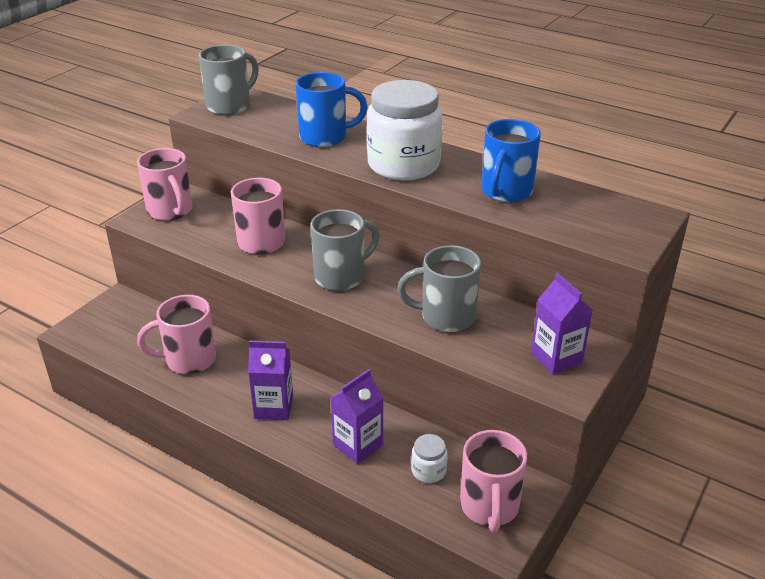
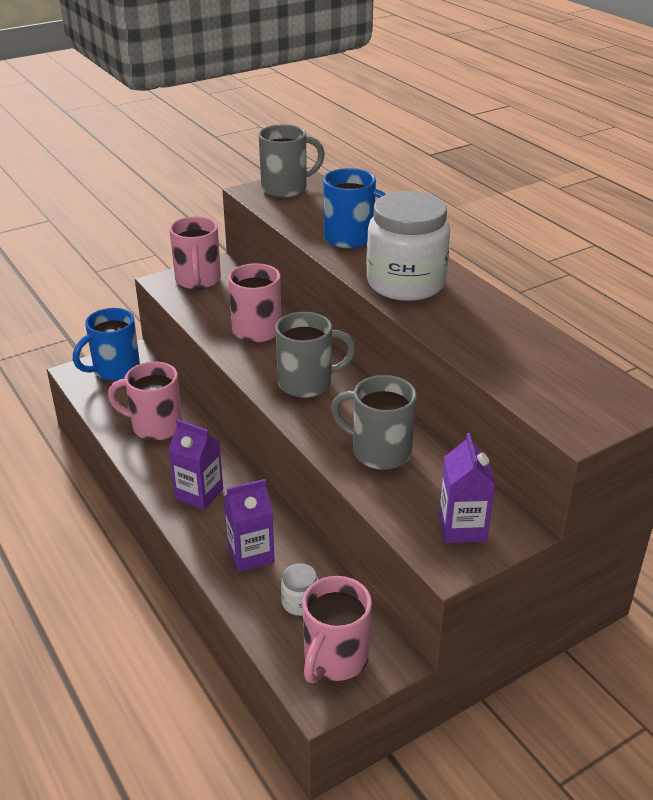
camera: 25 degrees right, 0 degrees up
(506, 192) = (489, 336): blue mug -> blue mug (115, 370)

